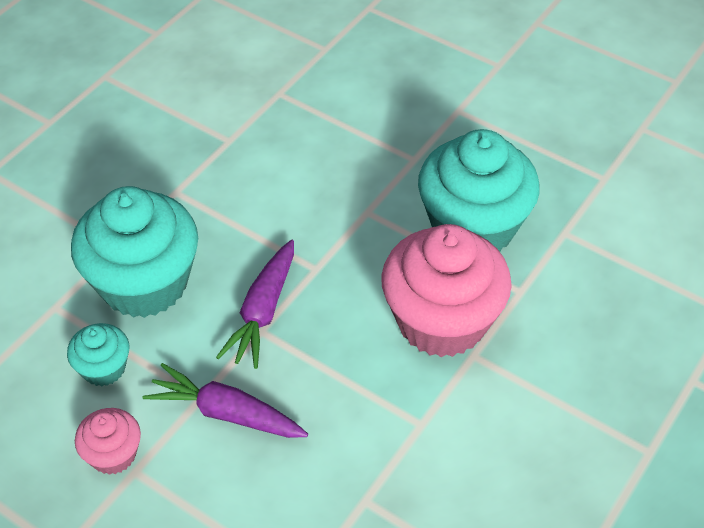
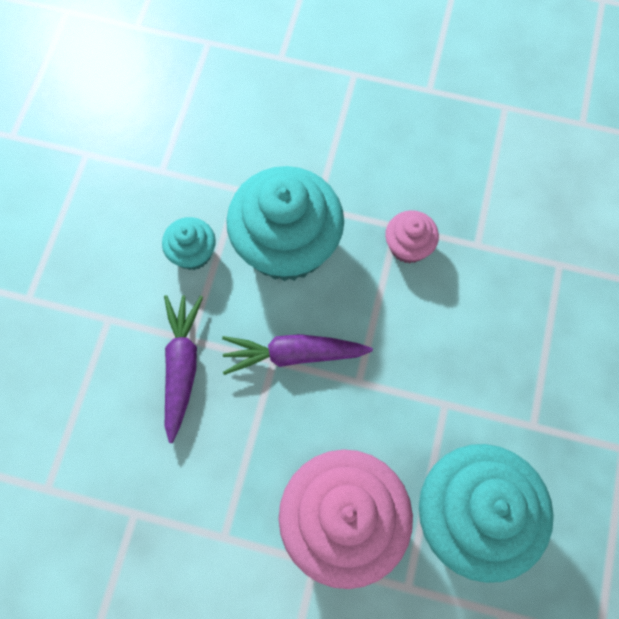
camera: 70 degrees right, 20 degrees up
(113, 454) = (118, 296): pink cupcake -> pink cupcake (408, 246)

